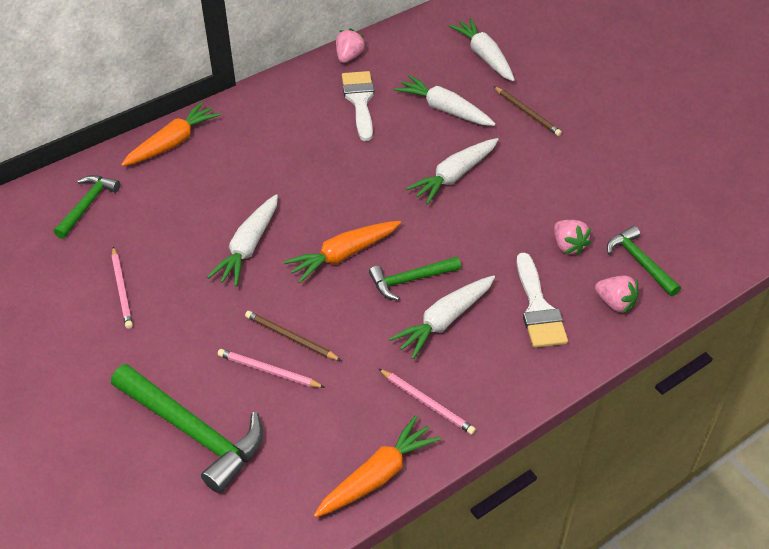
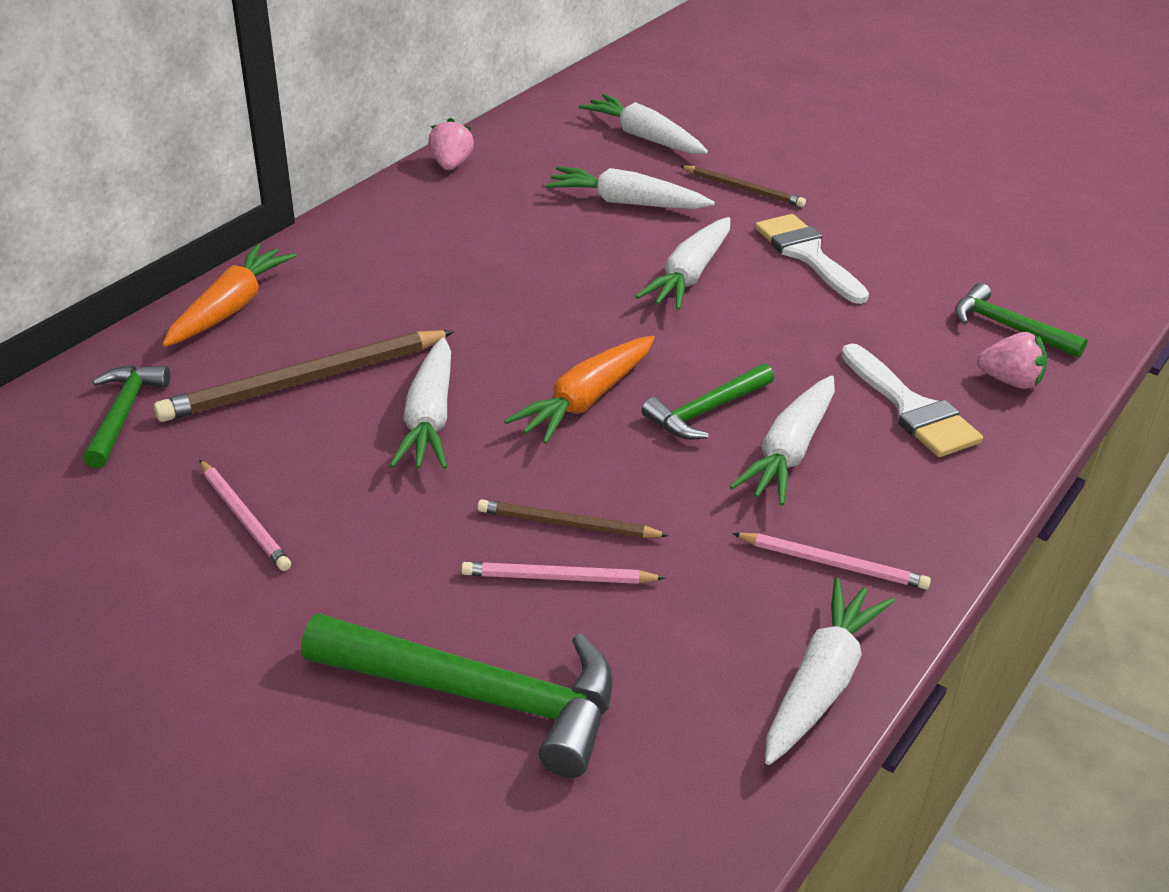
camera: 20 degrees left, 10 degrees down
(192, 205) = (305, 381): none -> brown pencil
(360, 101) = (498, 212): white brush -> white brush (808, 255)
(378, 475) = (821, 682): orange carrot -> white carrot
(568, 246) = (901, 327): pink strawberry -> none

